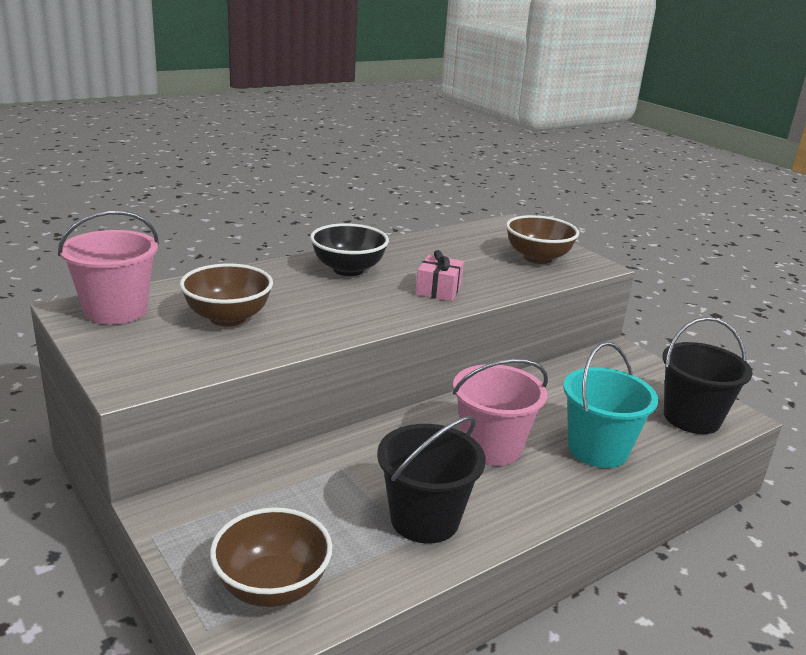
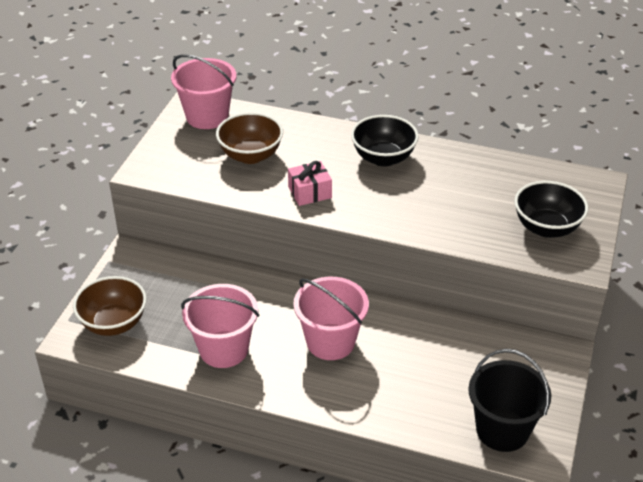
camera: 55 degrees right, 15 degrees up
(425, 519) = (223, 349): black bucket -> pink bucket
(438, 290) = (409, 210): pink gift -> pink gift (310, 192)
(537, 258) = (546, 228): brown bowl -> black bowl
(597, 449) = (390, 394): turquoise bucket -> none

